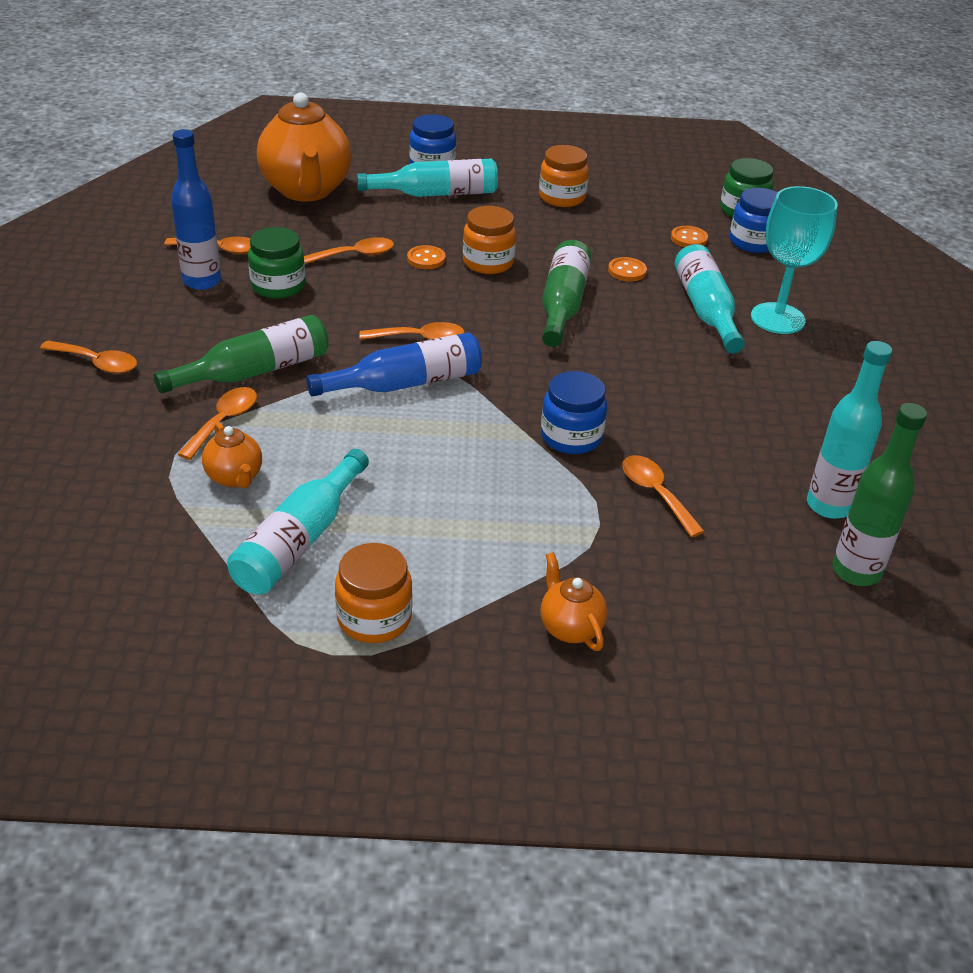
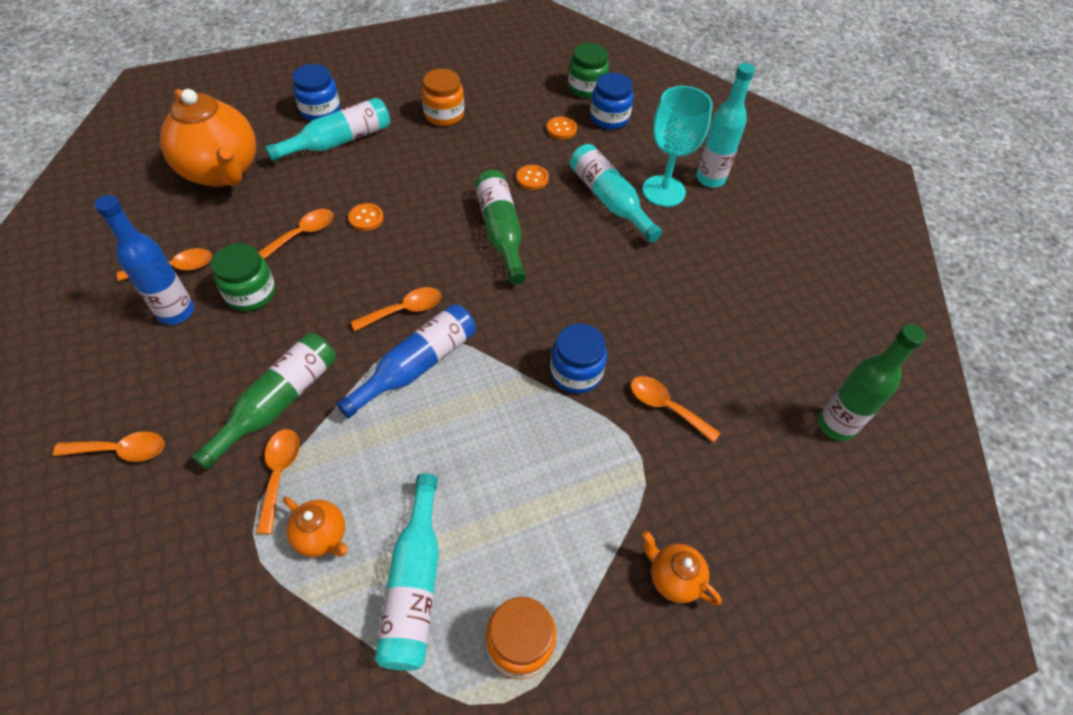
camera: 25 degrees left, 15 degrees up
(488, 262) = (419, 205): orange jar -> none
(829, 505) = (787, 367): turquoise bottle -> turquoise bottle (710, 179)

